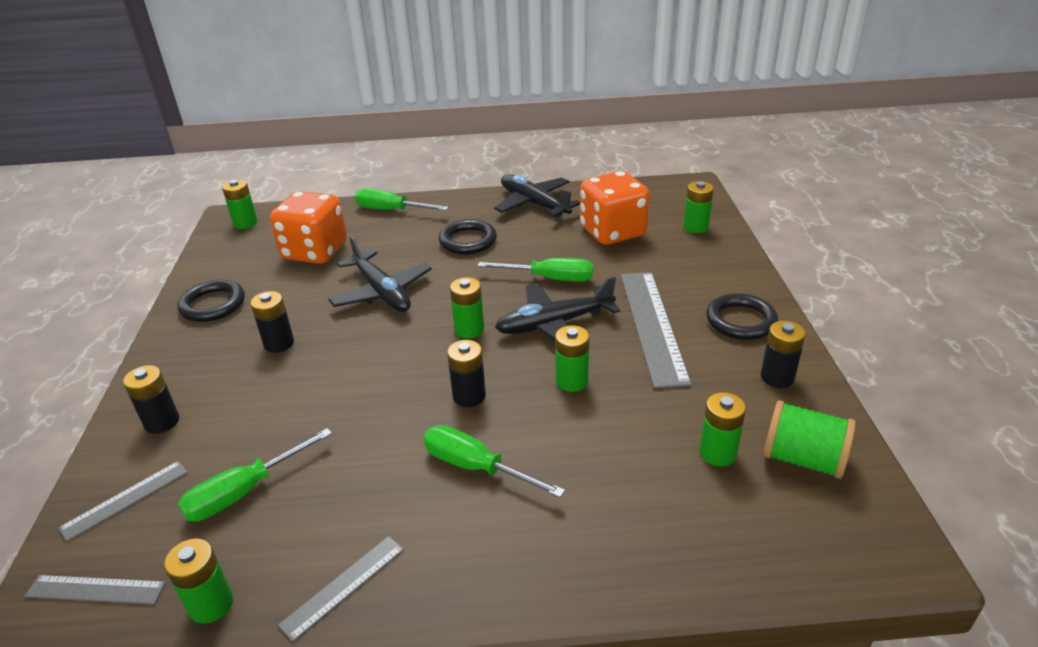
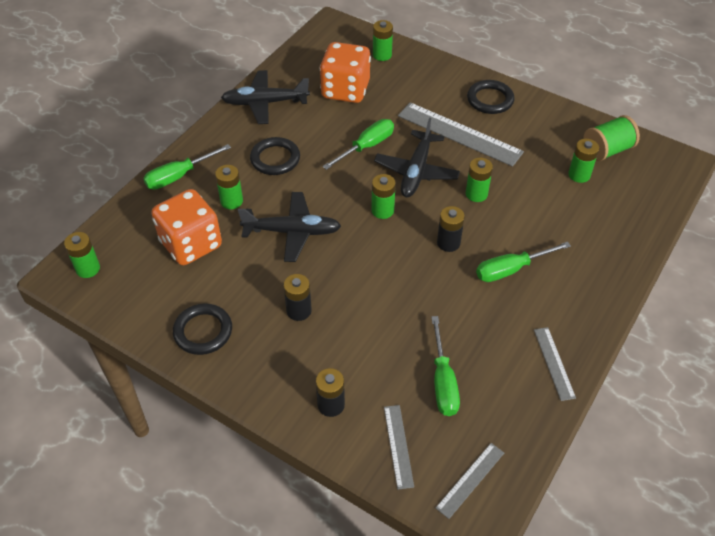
camera: 55 degrees left, 15 degrees up
(211, 604) = (524, 426): green battery -> green battery (231, 201)
(777, 377) = (546, 119): black battery -> none

